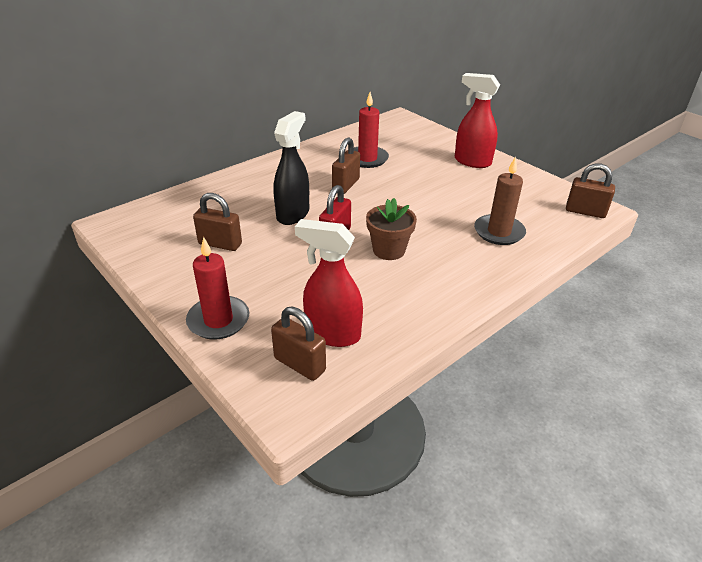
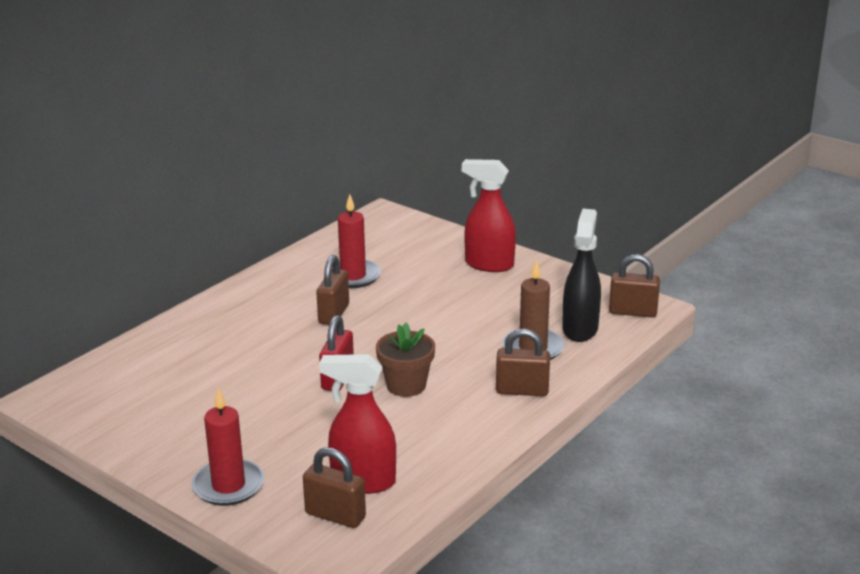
camera: 10 degrees left, 10 degrees down
(220, 244) = (198, 404): brown padlock -> brown padlock (522, 390)
(293, 214) = (277, 358): black spray bottle -> black spray bottle (580, 329)

